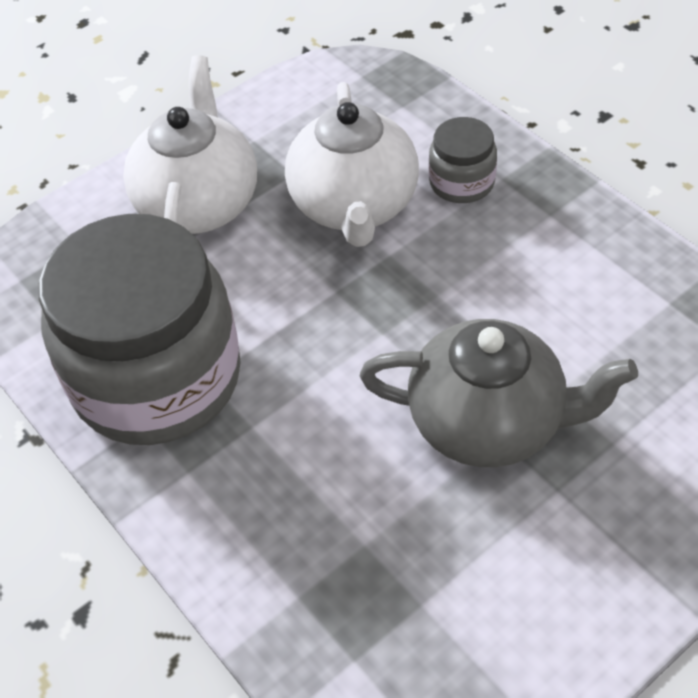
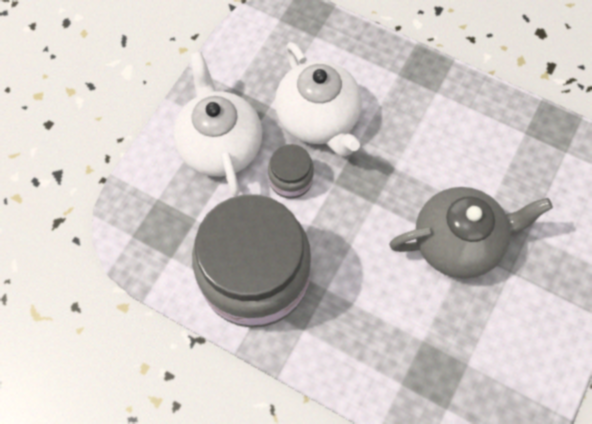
camera: 25 degrees left, 15 degrees up
(461, 182) = (375, 83): grey jar -> grey jar (290, 179)

